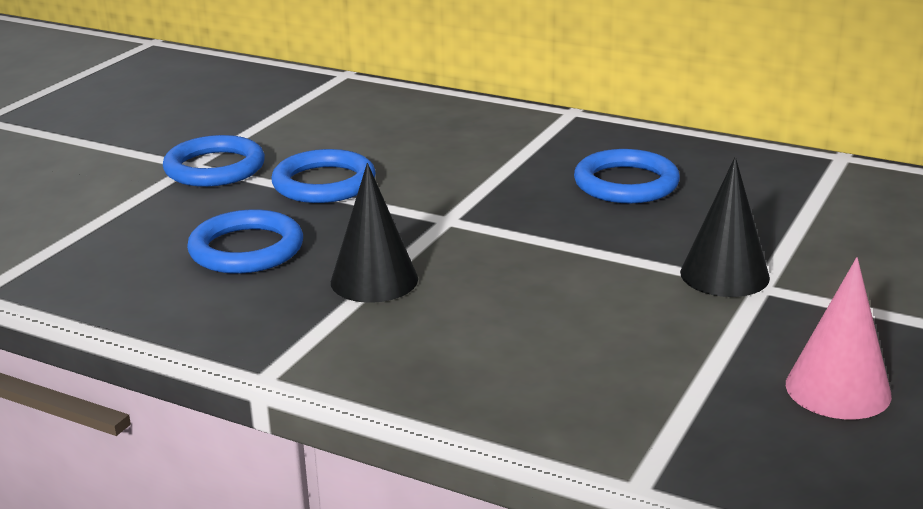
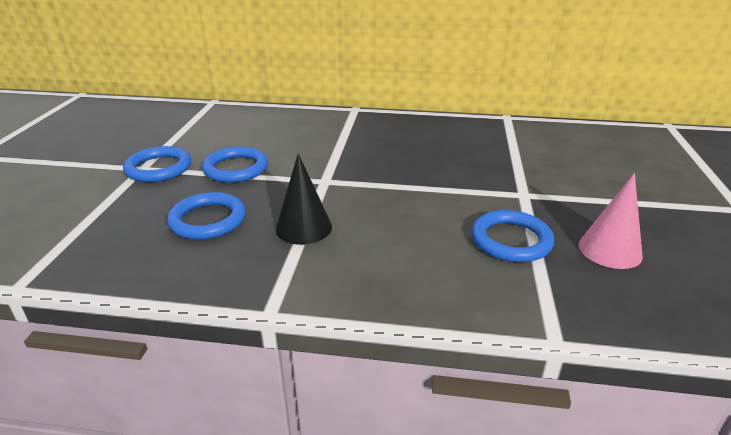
camera: 20 degrees left, 5 degrees up
(626, 183) = (411, 145): blue ring -> blue ring (511, 240)
(724, 275) = (500, 190): black cone -> none

